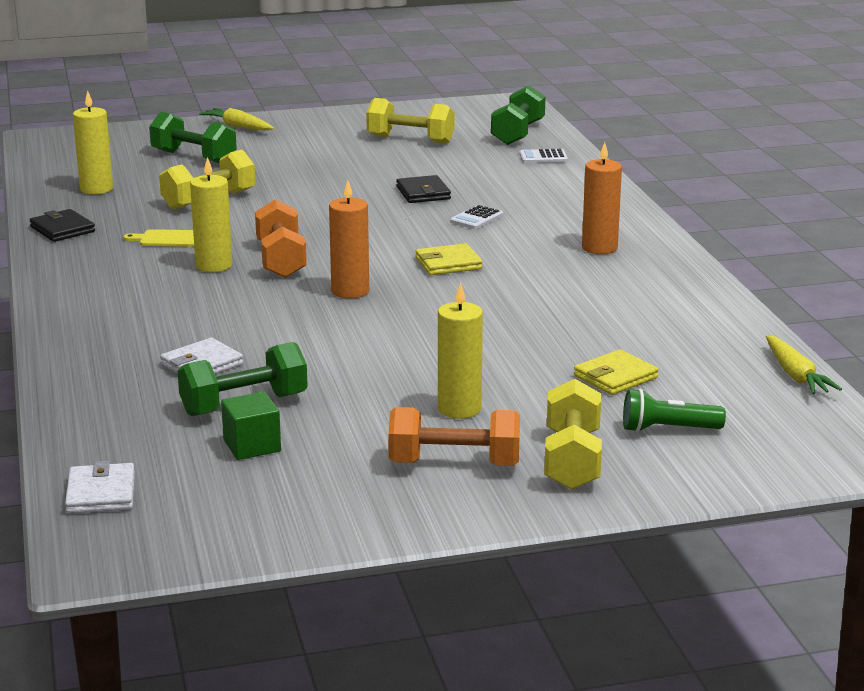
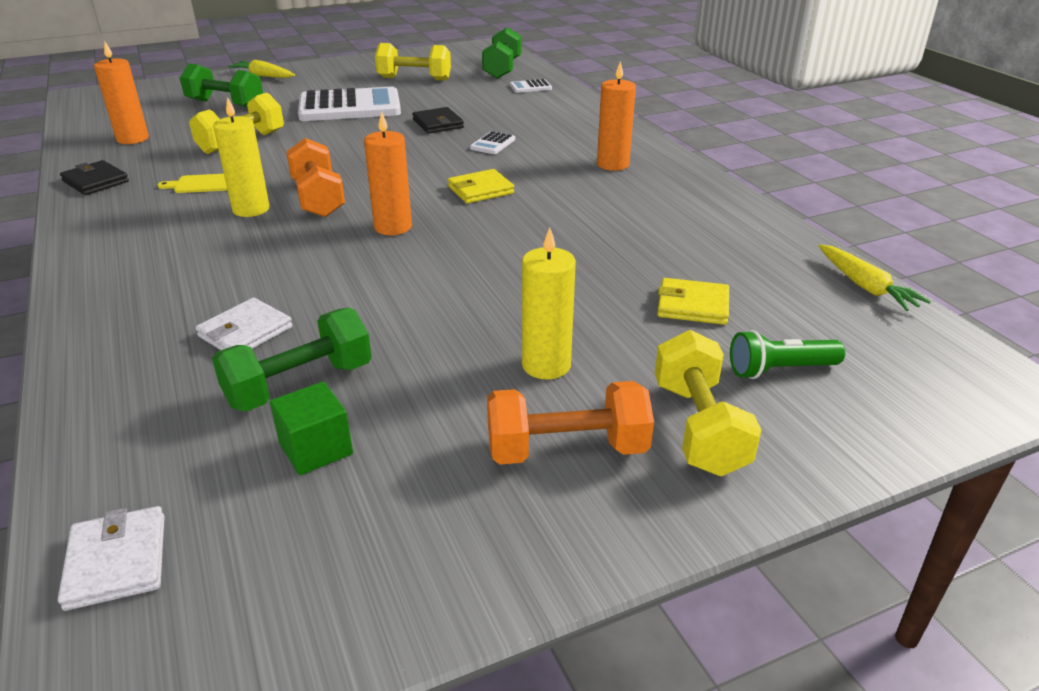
camera: 10 degrees left, 10 degrees up
(96, 189) = (132, 139): yellow candle -> orange candle
(330, 168) = (350, 107): none -> white calculator
(615, 377) = (692, 305): yellow wallet -> yellow wallet turned 60 degrees clockwise

